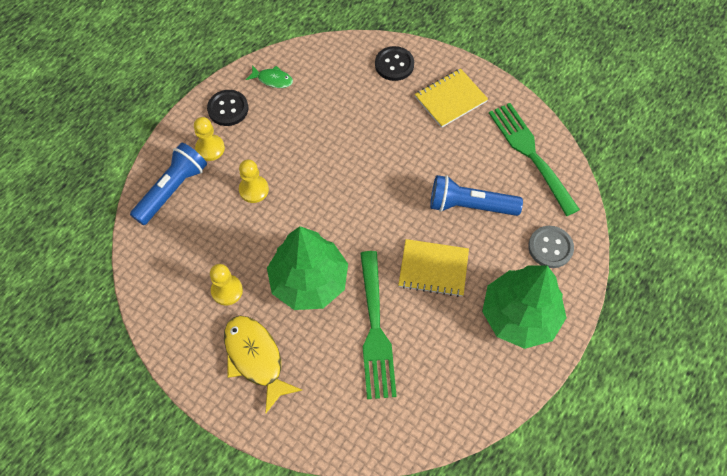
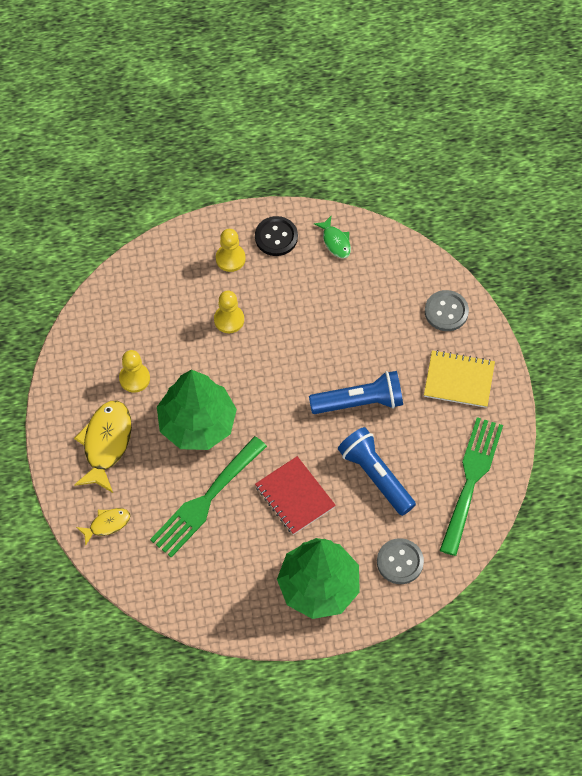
camera: 45 degrees right, 0 degrees up
(172, 190) = (171, 268): blue flashlight -> blue flashlight (359, 402)
(321, 419) = (107, 524): none -> yellow fish
(394, 64) = (446, 311): black button -> grey button
(433, 269) = (295, 496): yellow notebook -> red notebook

